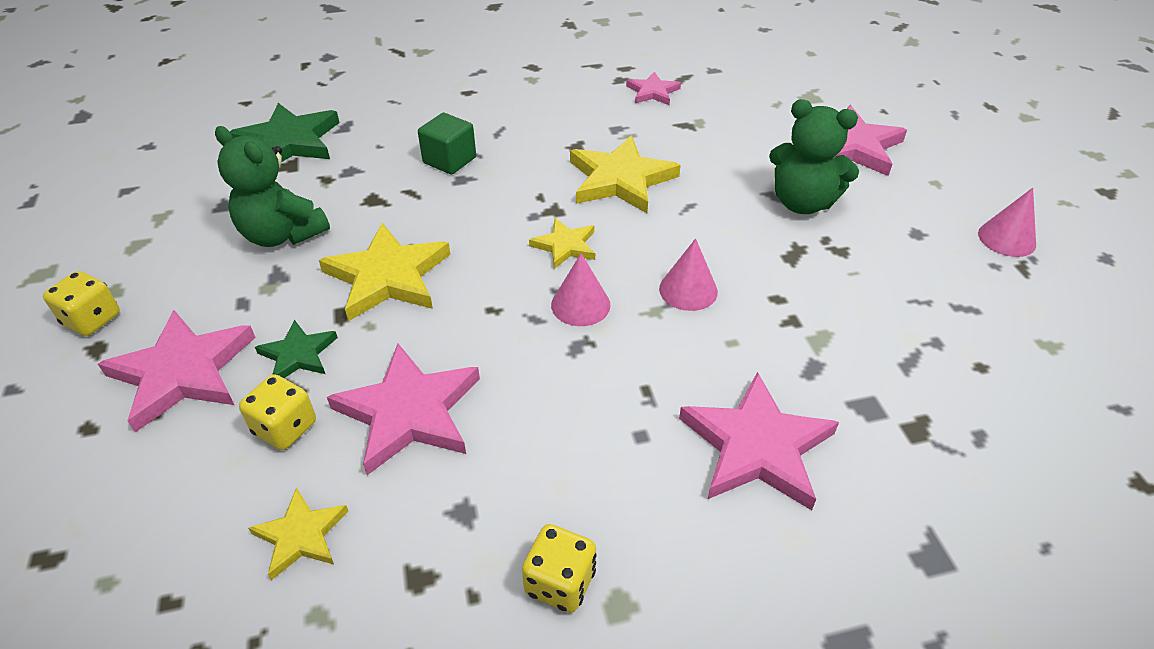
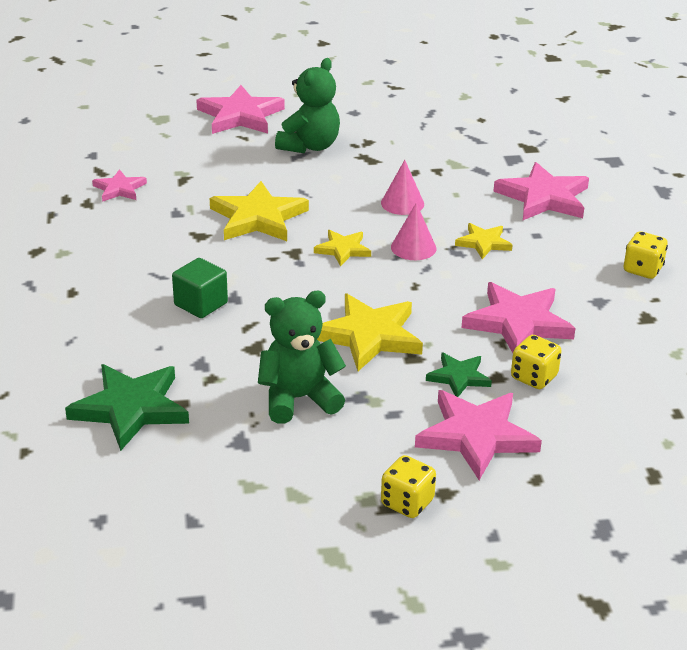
camera: 85 degrees left, 10 degrees down
(282, 234) = (299, 399): green teddy bear -> green teddy bear turned 150 degrees counterclockwise
(301, 535) = (623, 363): yellow star -> yellow star (483, 243)
(1006, 239) = (365, 85): pink cone -> none

